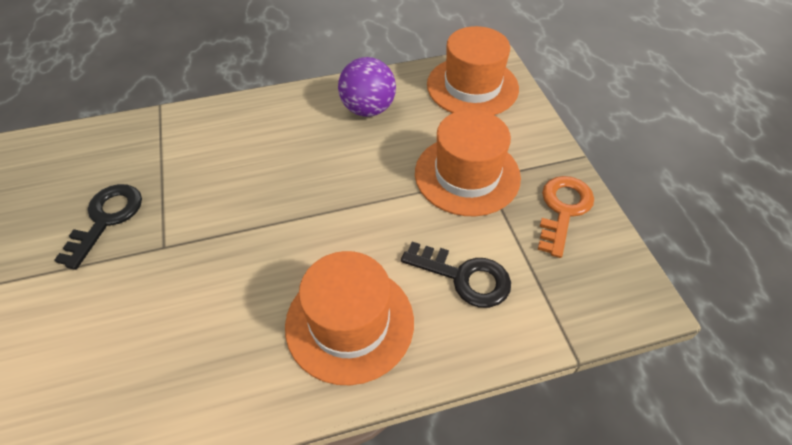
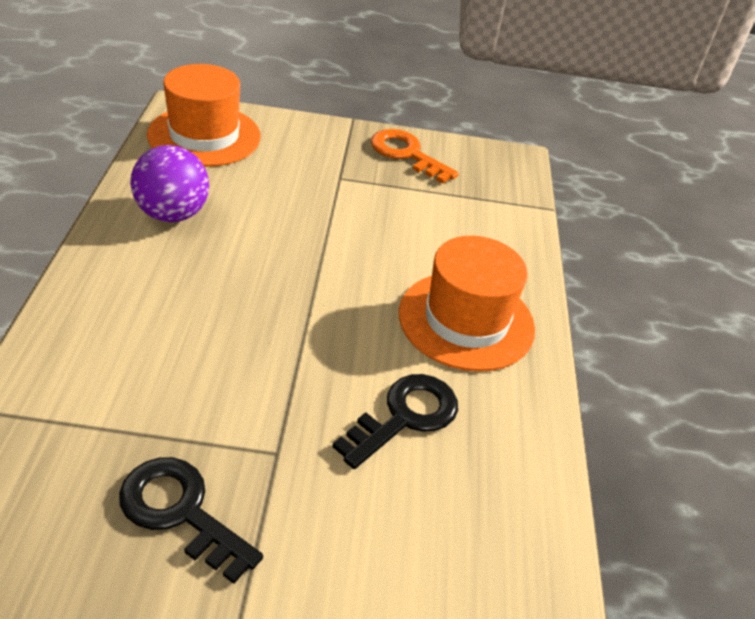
camera: 75 degrees left, 10 degrees down
(464, 277) = (449, 233): black key -> black key (405, 417)
(467, 175) = (328, 186): orange hat -> none

